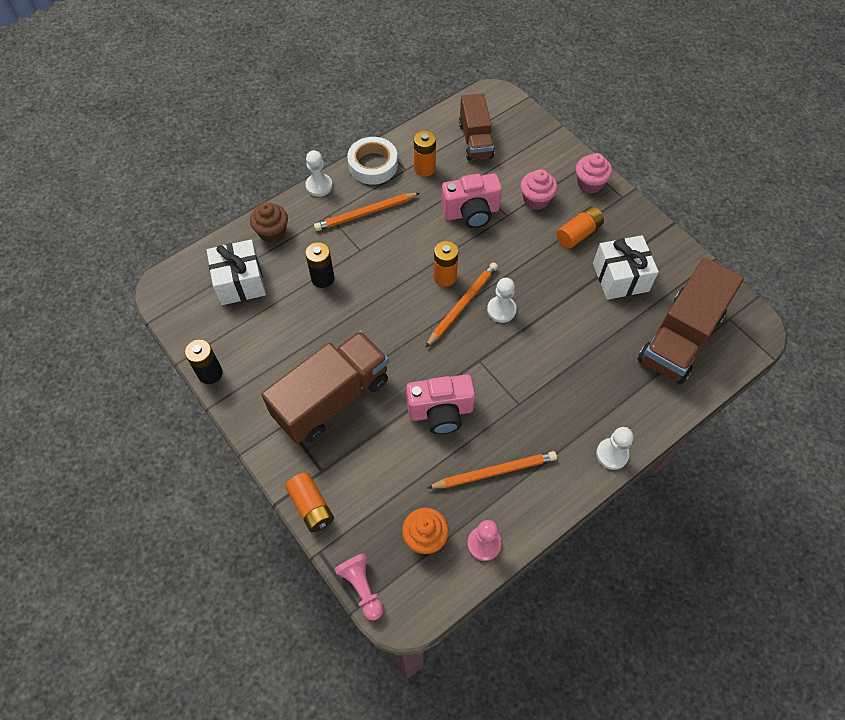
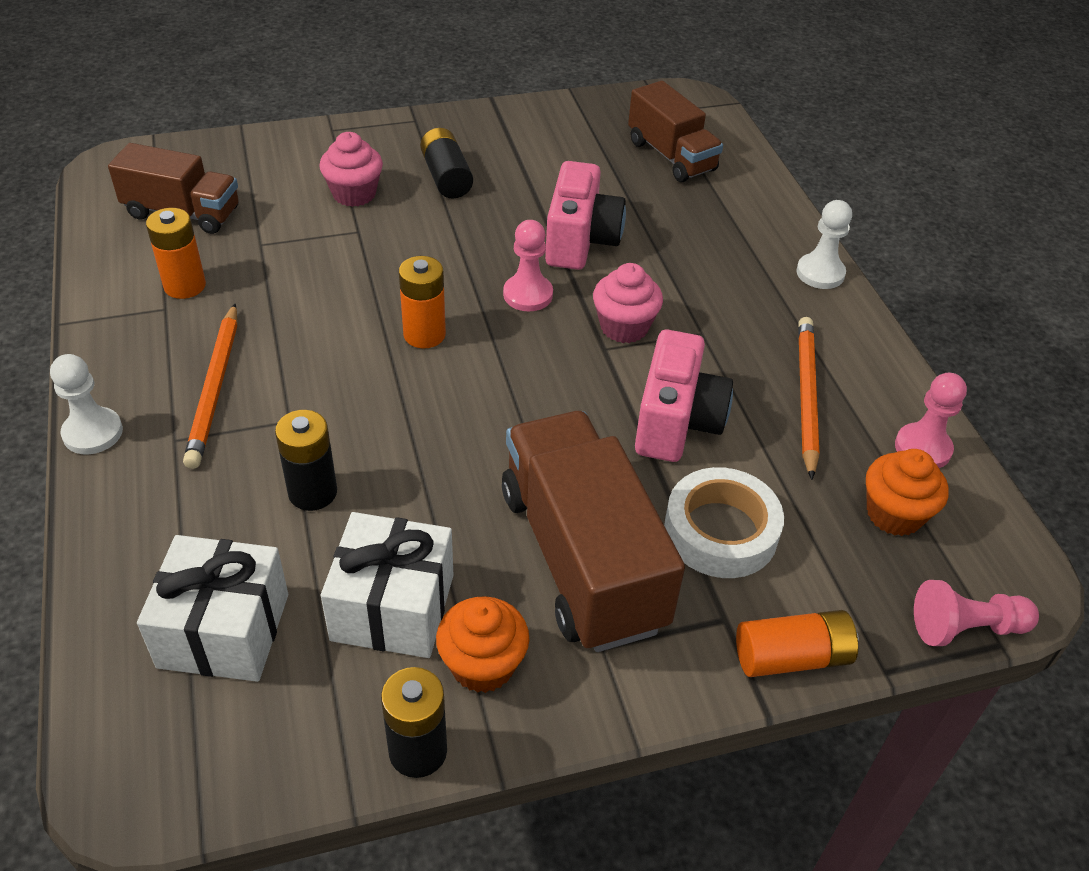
camera: 70 degrees left, 15 degrees down
(258, 380) = (482, 665): none -> orange cupcake
(272, 232) = (142, 538): brown cupcake -> none
(373, 165) = (115, 345): white tape -> white tape (720, 531)
(462, 305) = (492, 333): orange pencil -> none
(471, 213) = (322, 265): pink camera -> pink camera (581, 241)
(501, 310) = (528, 295): white pawn -> pink pawn
(578, 233) = (446, 177): orange battery -> black battery
(590, 184) = (368, 138): pink cupcake -> pink cupcake (624, 327)
(620, 277) = (546, 168): white gift -> white gift (393, 607)
(680, 338) = (671, 156): brown truck -> brown truck, size x0.63

